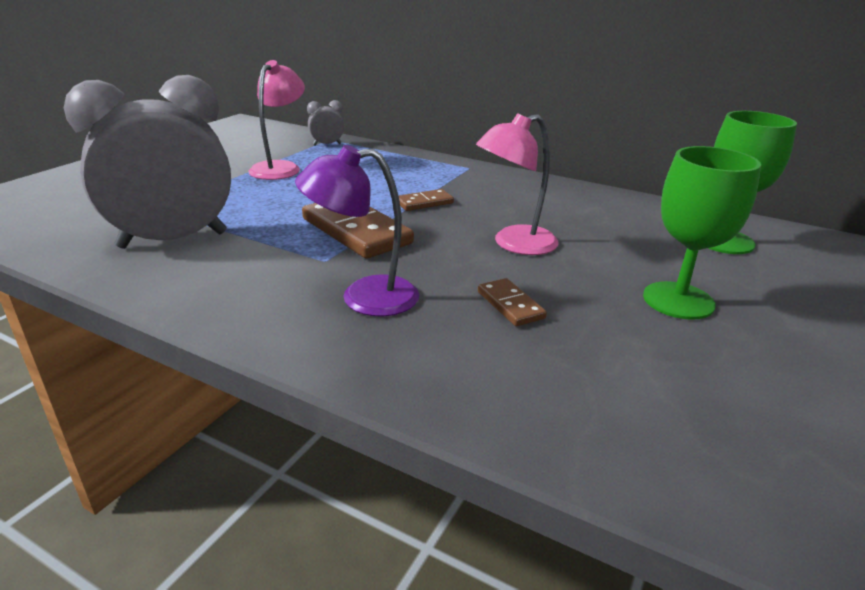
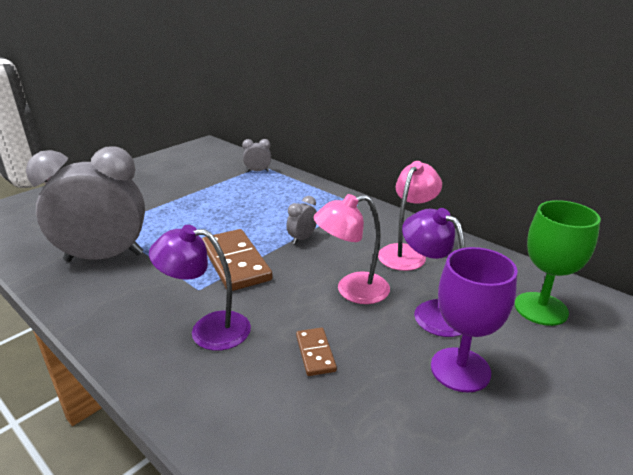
camera: 15 degrees right, 0 degrees up
(280, 168) = (211, 193): pink lamp -> pink lamp (406, 252)
(424, 202) = (302, 239): brown domino -> grey clock
(615, 254) = (432, 312): none -> purple lamp
(678, 300) = (460, 369): green goblet -> purple goblet

